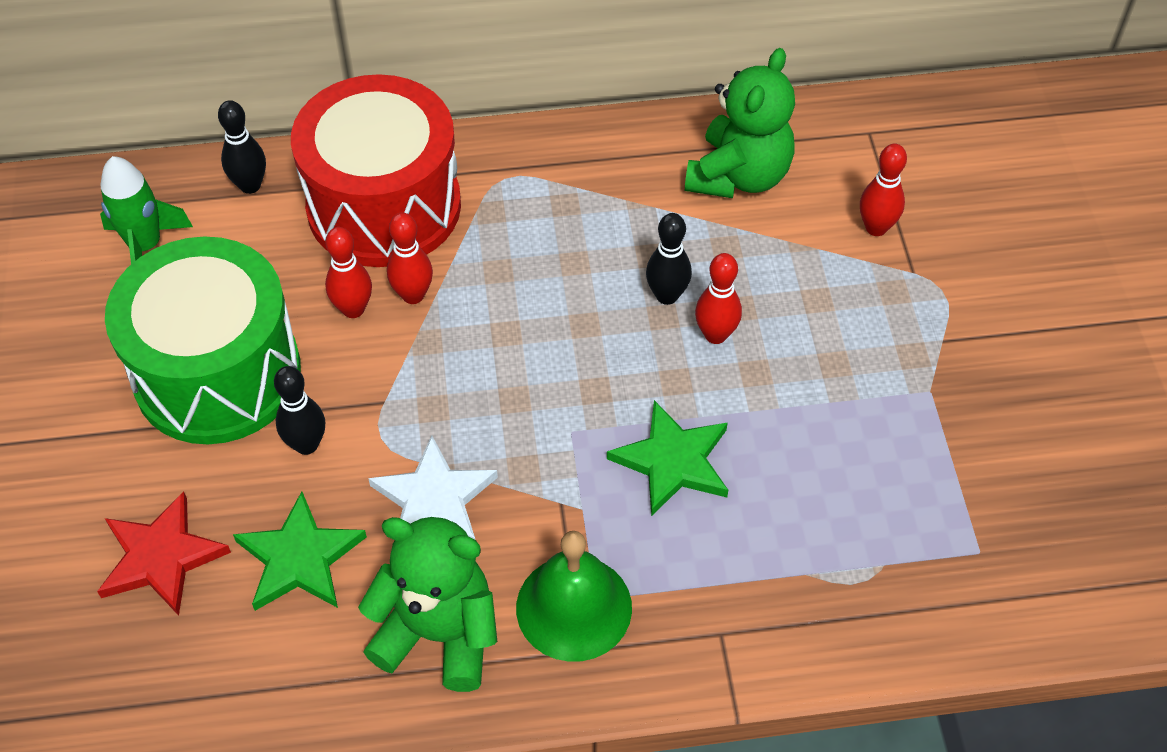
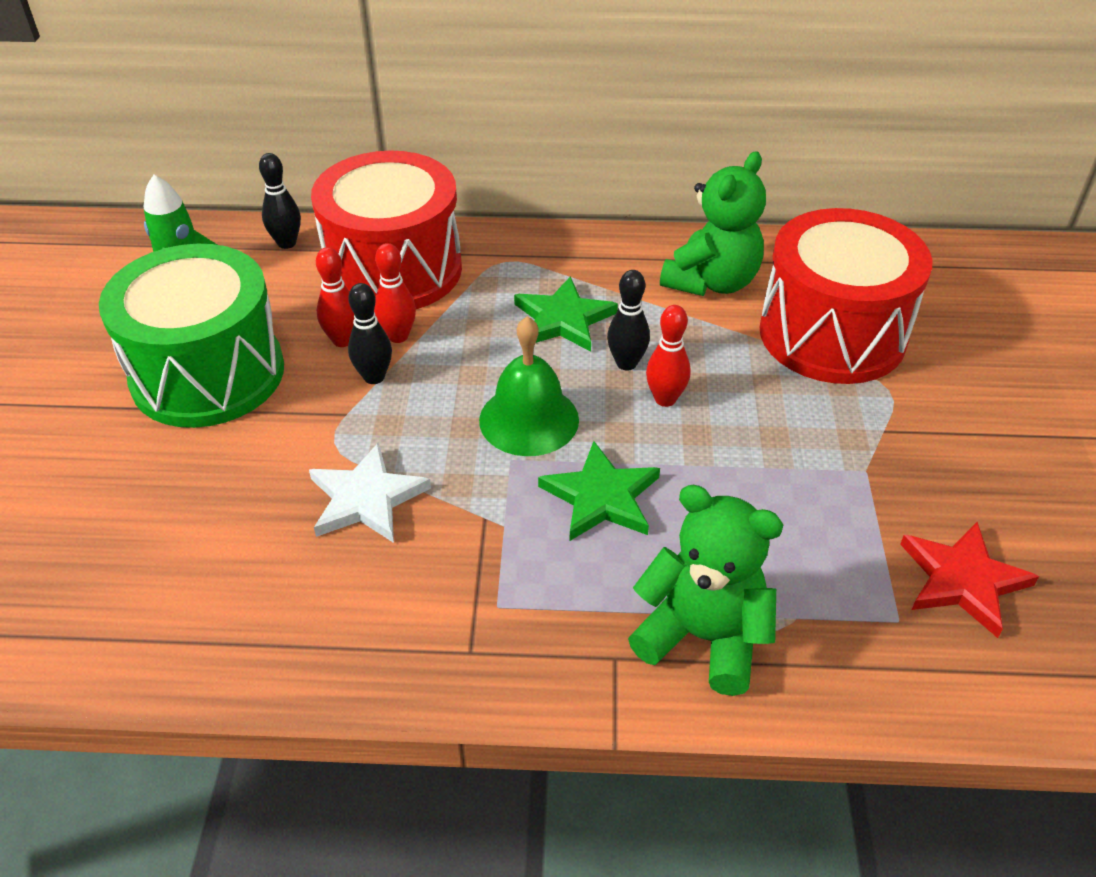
camera: 10 degrees right, 10 degrees down
(161, 557) = (101, 512): red star -> red star (962, 580)
(299, 558) = (225, 530): green star -> green star (563, 319)
(306, 444) = (265, 438): black bowling pin -> black bowling pin (374, 377)
(439, 634) = (334, 616): green teddy bear -> green teddy bear (702, 637)
(574, 607) = (473, 611): green bell -> green bell (529, 419)
(876, 228) = (832, 334): red bowling pin -> red drum

